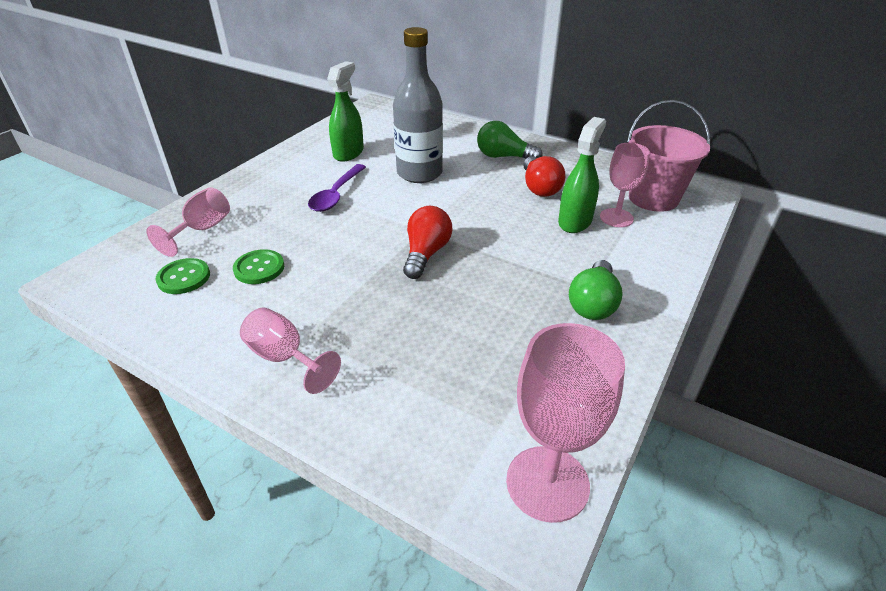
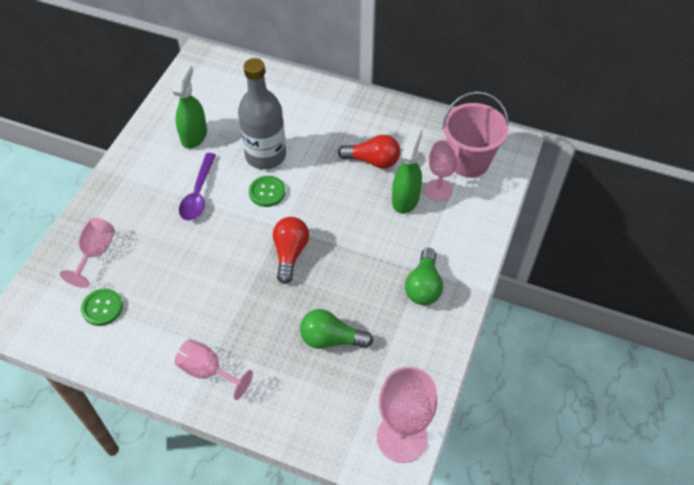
camera: 10 degrees left, 15 degrees up
(259, 268) = (160, 289): green button -> green button (267, 192)
(503, 157) = (337, 122): green light bulb -> green light bulb (331, 339)
(539, 188) = (373, 161): red light bulb -> red light bulb turned 60 degrees counterclockwise

